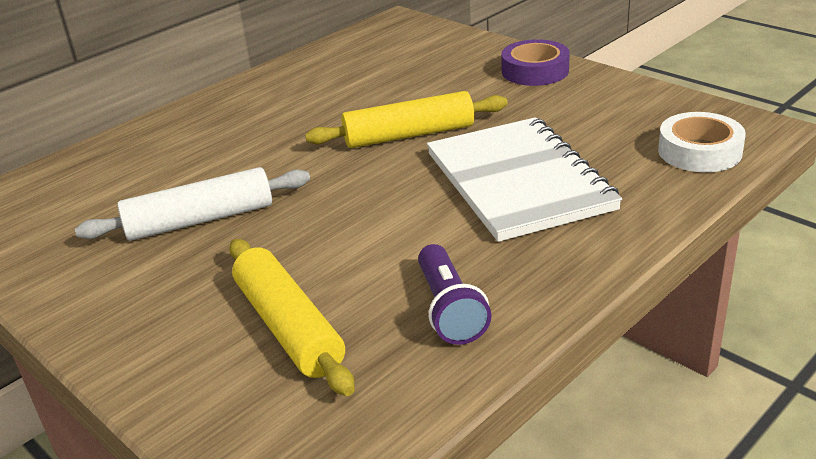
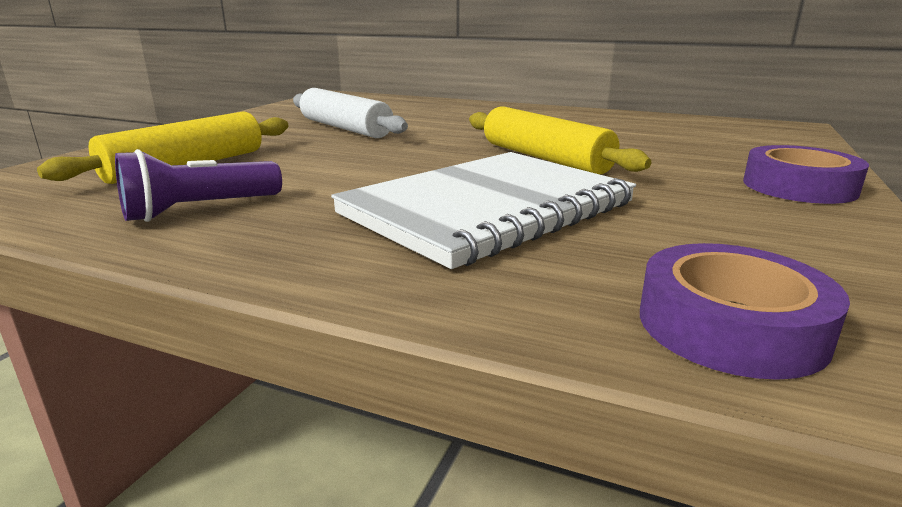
camera: 65 degrees right, 10 degrees down
(699, 151) = (731, 325): white tape -> purple tape

